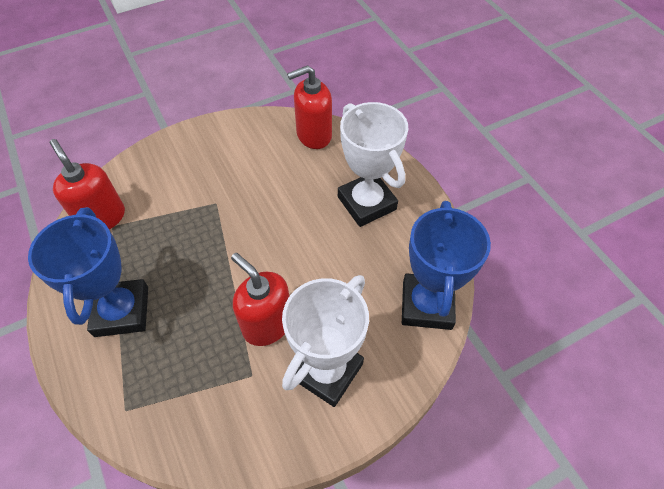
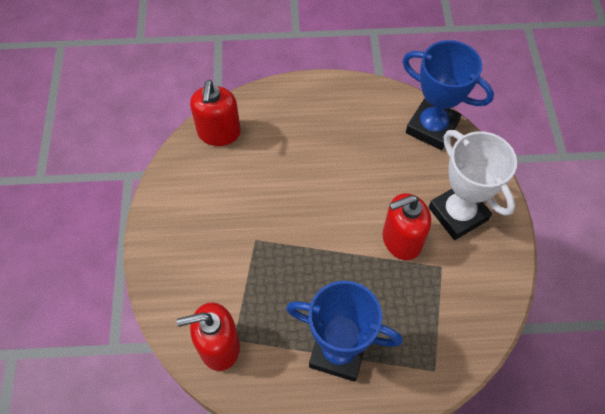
camera: 65 degrees left, 5 degrees up
(366, 203) = (319, 125): white trophy -> none

